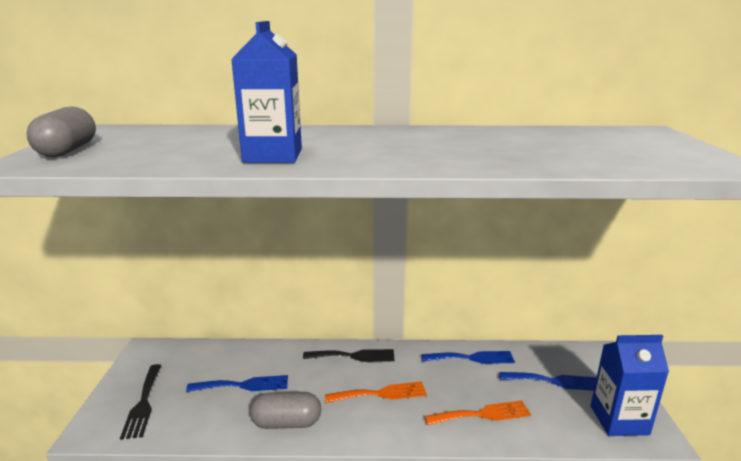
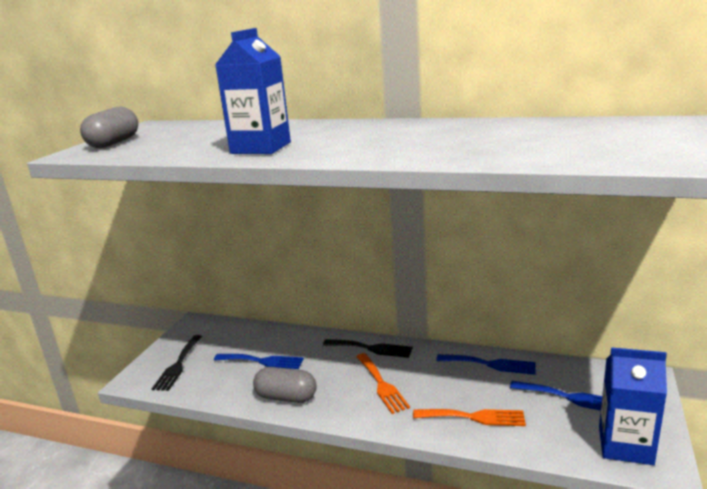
camera: 20 degrees right, 0 degrees up
(380, 394) = (381, 385): orange fork -> orange fork turned 60 degrees clockwise

